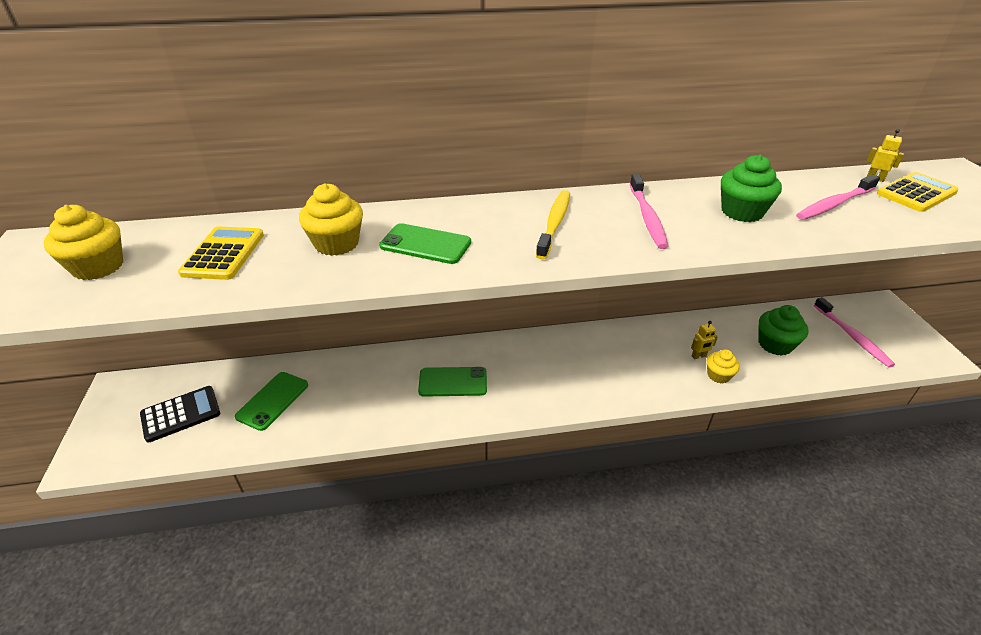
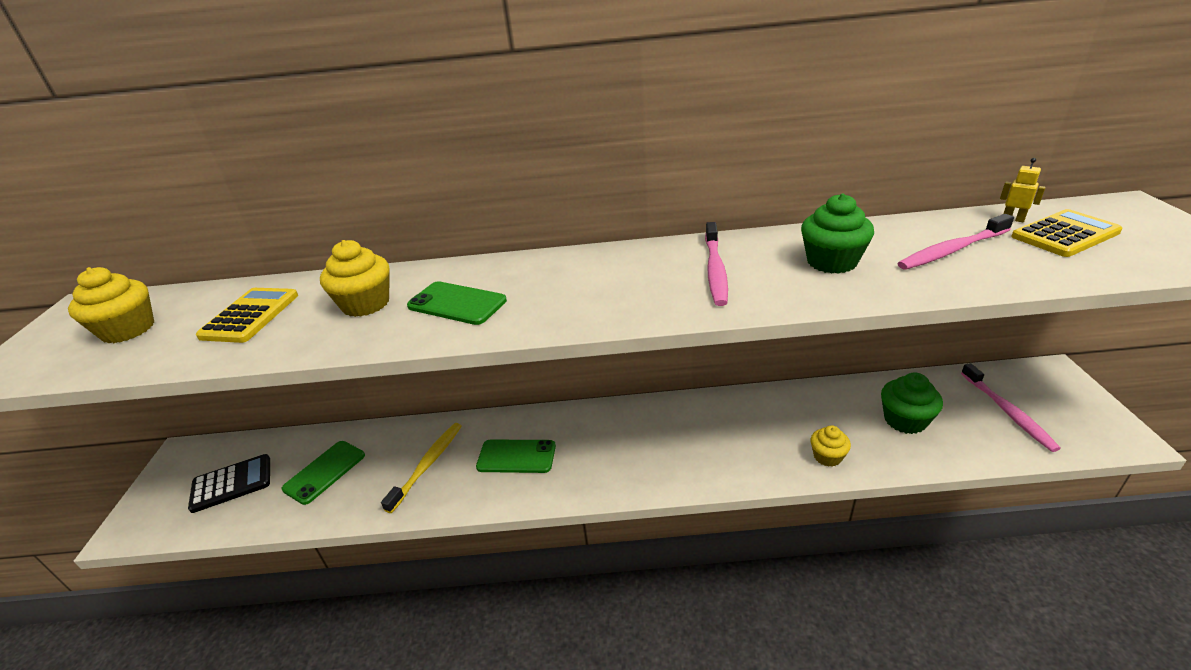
camera: 10 degrees right, 5 degrees down
(554, 224) = (605, 279): yellow toothbrush -> yellow toothbrush (427, 465)
(699, 356) = (806, 433): yellow robot -> none

